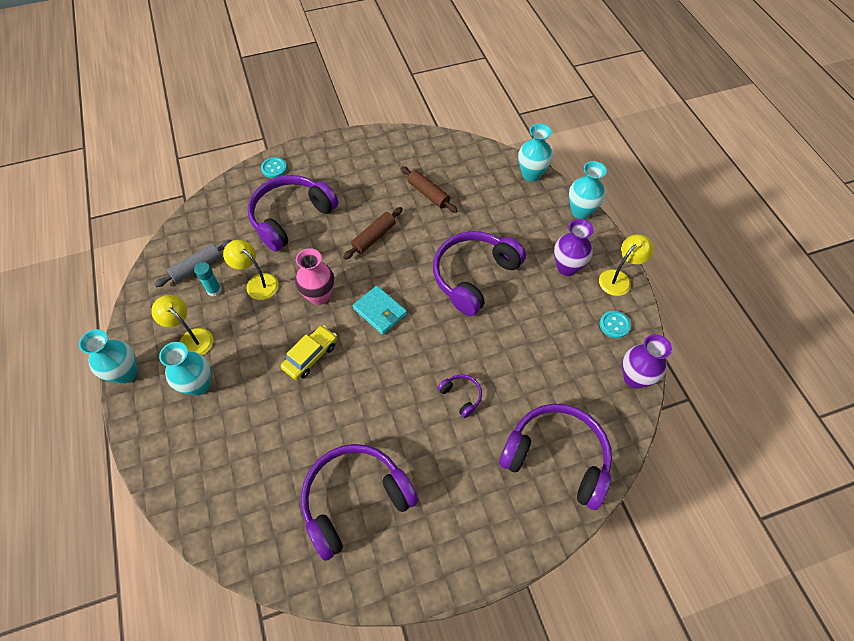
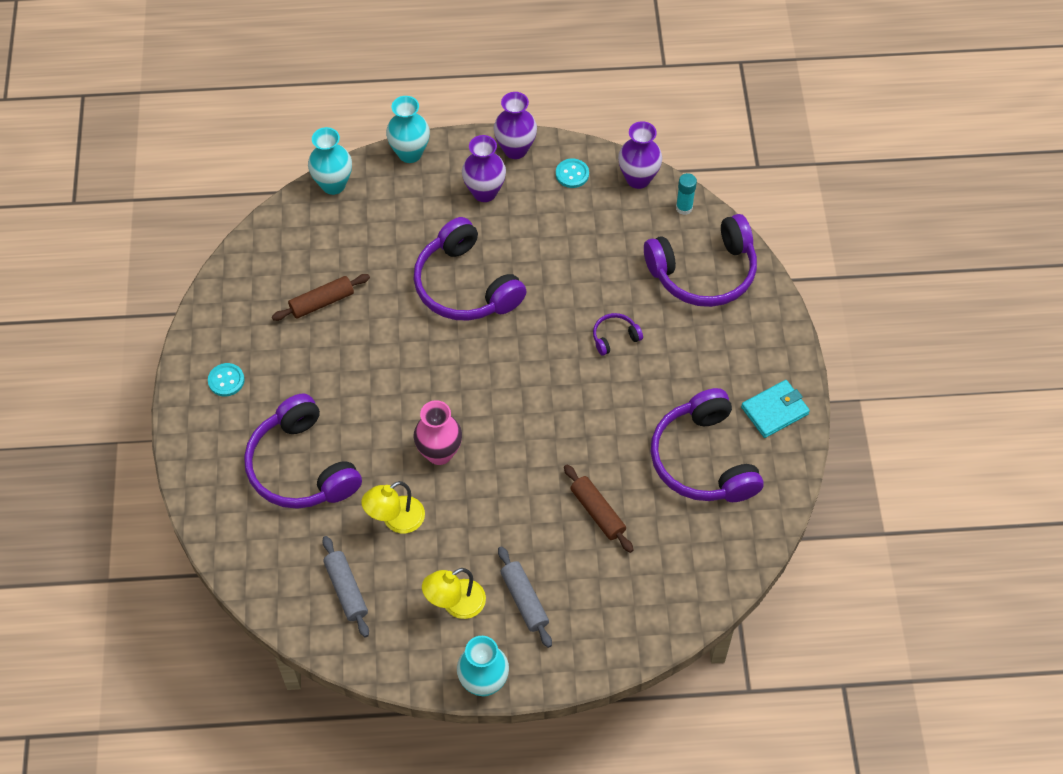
camera: 75 degrees left, 0 degrees up
(199, 385) = (524, 600): turquoise vase -> grey rolling pin
(214, 290) = (391, 572): turquoise glue stick -> turquoise glue stick (684, 208)
(274, 168) = (203, 476): turquoise button -> turquoise button (226, 380)
(310, 356) = (521, 475): yellow car -> none
(374, 237) = (370, 377): brown rolling pin -> brown rolling pin (597, 512)
(380, 311) = (483, 392): turquoise wallet -> turquoise wallet (774, 411)
(556, 457) = (704, 272): purple headphones -> purple headphones turned 150 degrees counterclockwise
(619, 278) = (515, 149): yellow lamp -> purple vase

